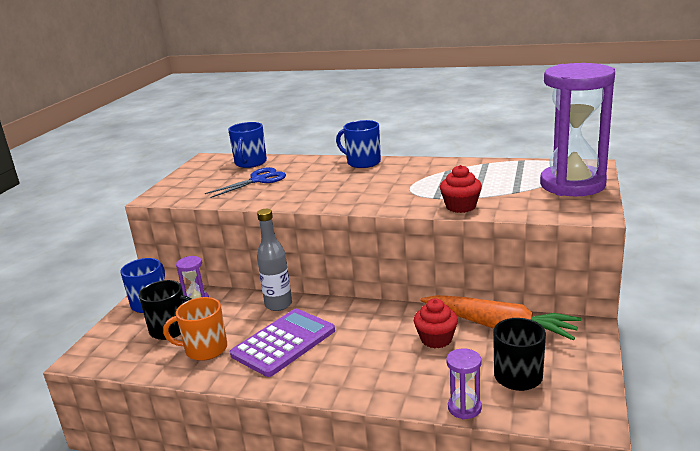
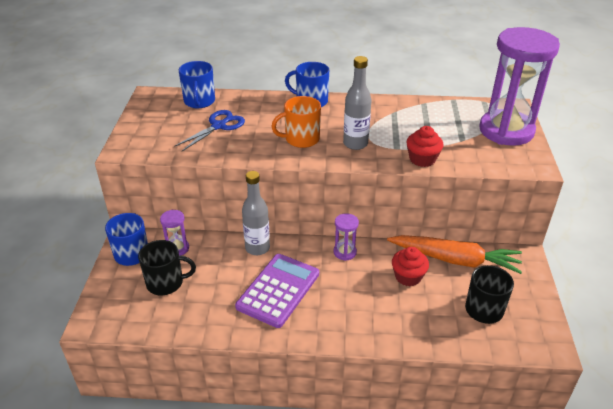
camera: 15 degrees left, 15 degrees up
(205, 349) = (208, 303): orange mug -> orange mug (301, 139)
(392, 194) = (355, 144): none -> grey bottle
(464, 408) = (452, 344): purple hourglass -> purple hourglass (345, 252)

